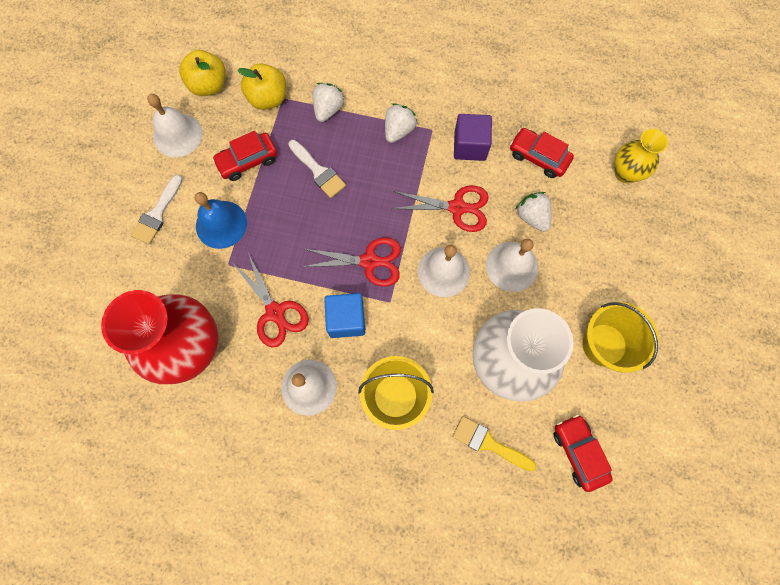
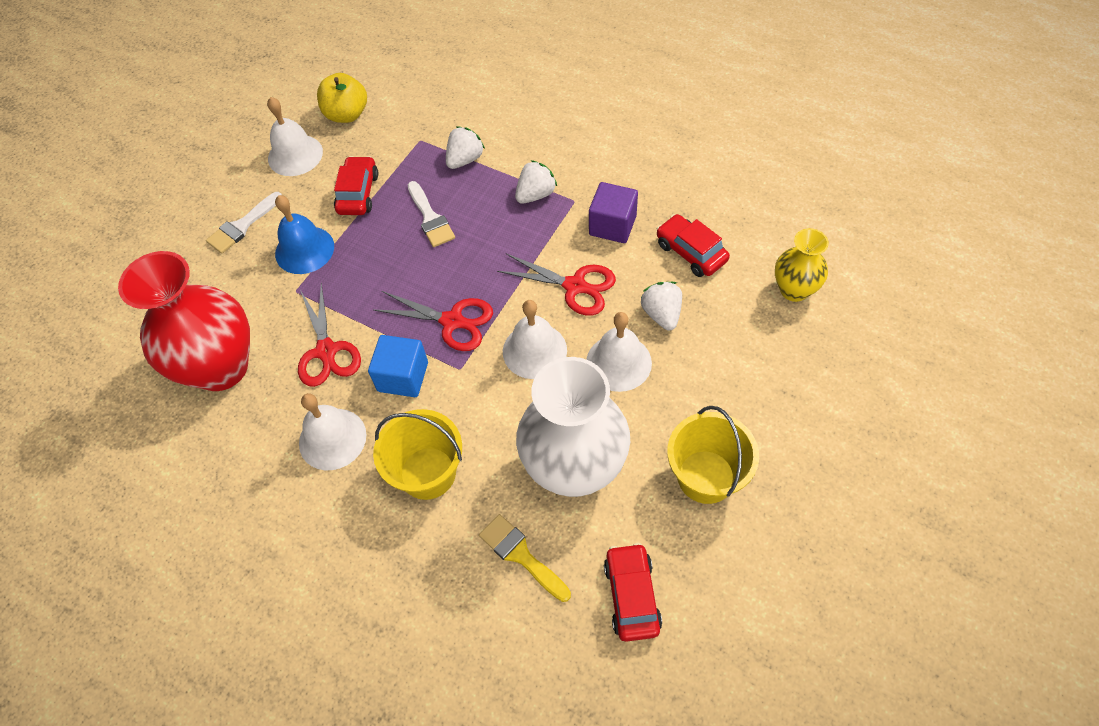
camera: 20 degrees right, 15 degrees down
(247, 161) = (358, 193): red car -> red car turned 105 degrees clockwise
(268, 98) = (404, 137): yellow apple -> none

